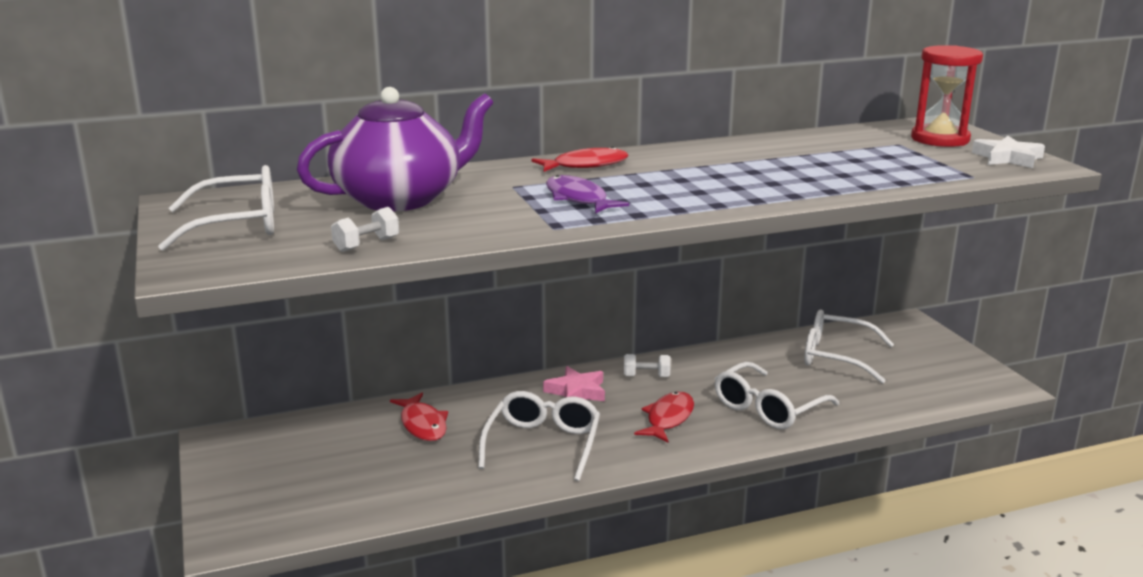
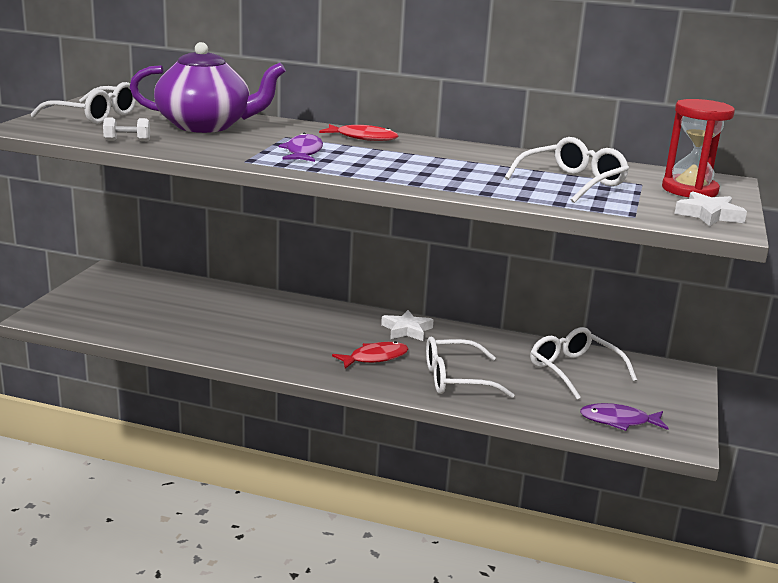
camera: 35 degrees right, 0 degrees up
(422, 425) = (223, 303): red fish -> none
(543, 444) = (271, 340): white glasses -> white glasses (572, 183)
(576, 391) = (344, 321): pink star -> none
(646, 376) = (407, 330): white dumbbell -> white star
(938, 389) = (618, 421): none -> purple fish

